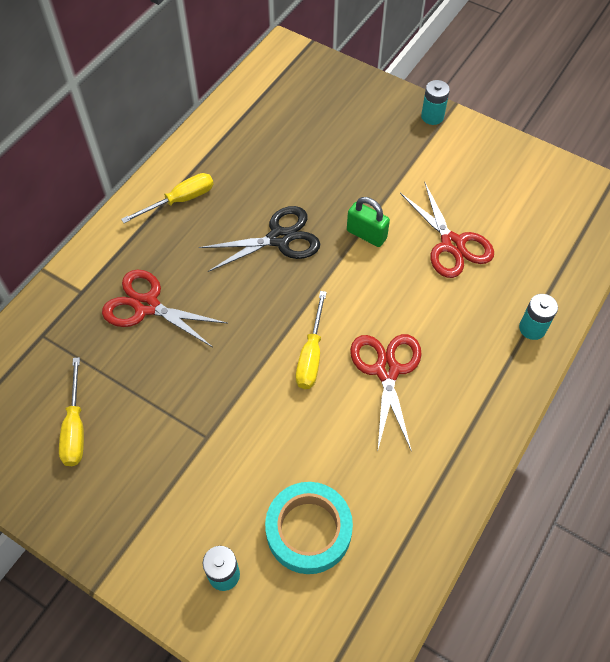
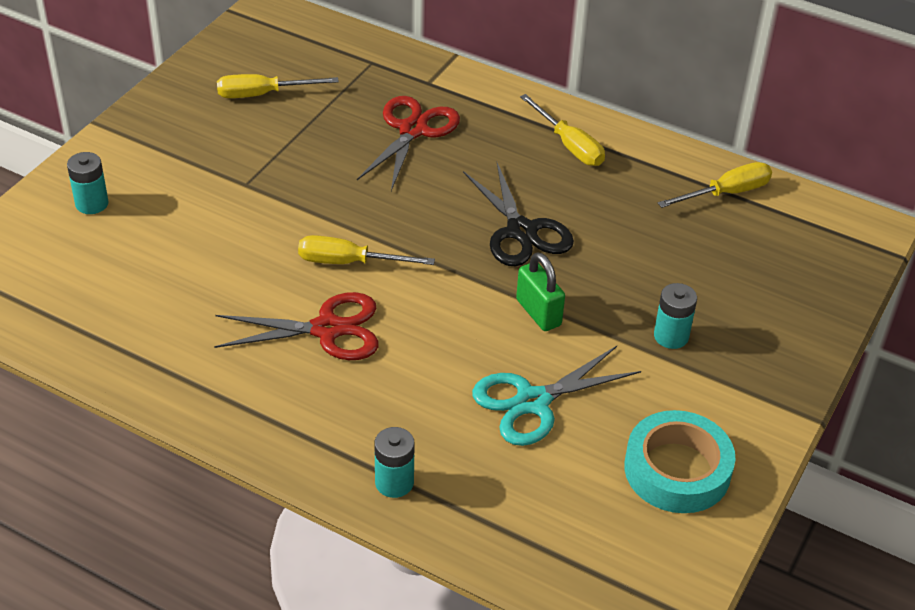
camera: 85 degrees right, 15 degrees down
(244, 116) = (726, 193): none -> yellow screwdriver
(308, 530) = (129, 263): turquoise tape -> turquoise tape (677, 470)
(366, 234) = (538, 312): green padlock -> green padlock turned 60 degrees counterclockwise
(432, 116) = (780, 389): turquoise battery -> turquoise battery (671, 336)
(452, 244) = (532, 402): red scissors -> turquoise scissors

